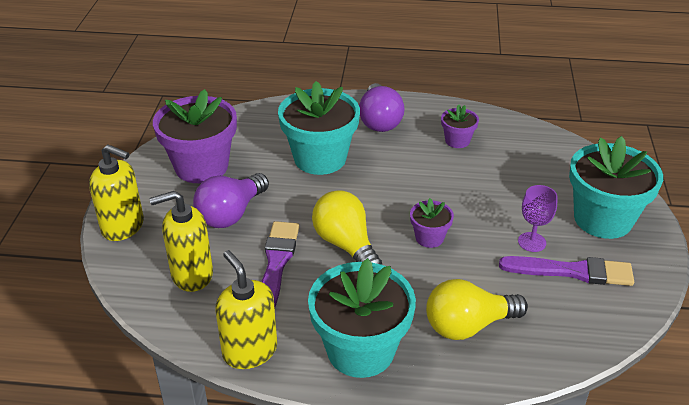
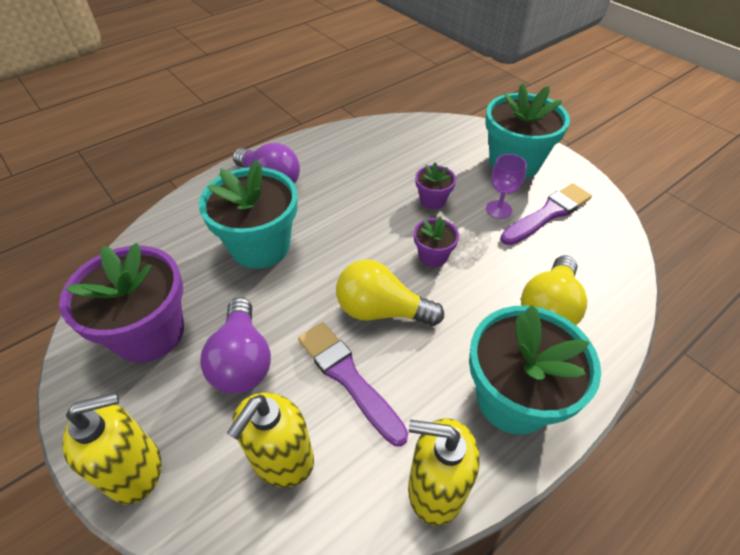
camera: 45 degrees left, 10 degrees up
(457, 140) = (351, 163): purple flower pot -> purple flower pot (432, 200)

